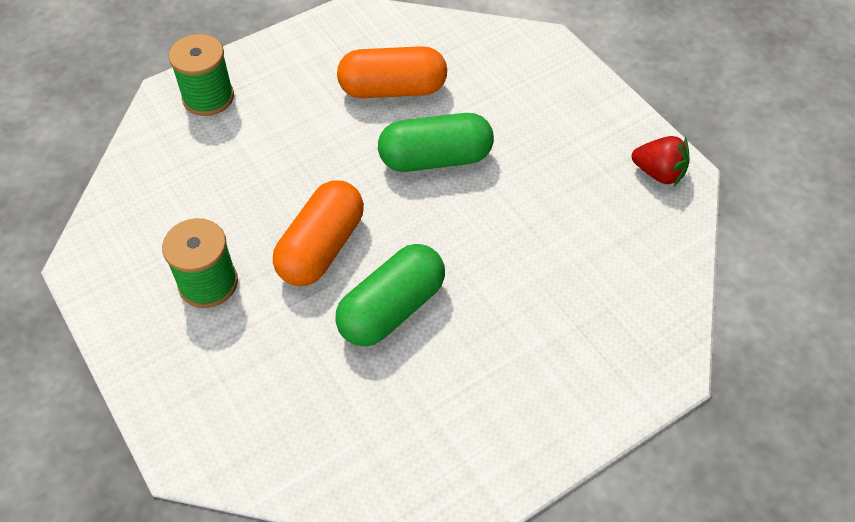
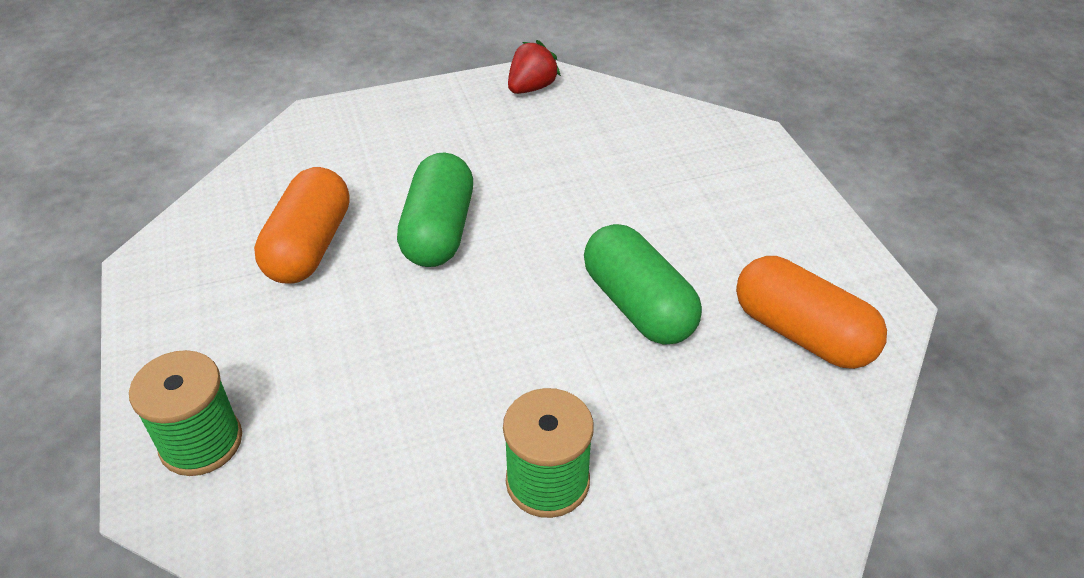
camera: 75 degrees left, 10 degrees down
(321, 248) = (530, 353): orange capsule -> orange capsule (802, 333)

